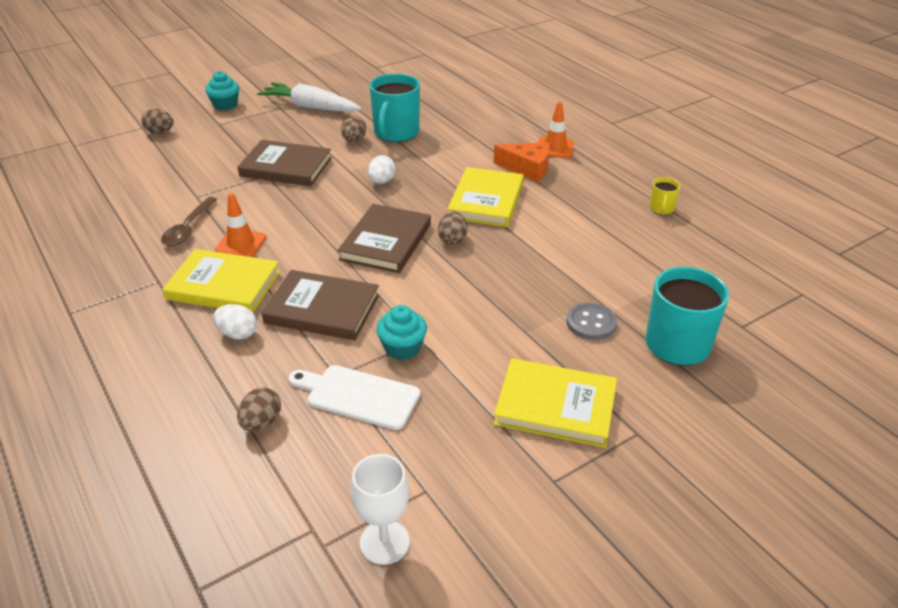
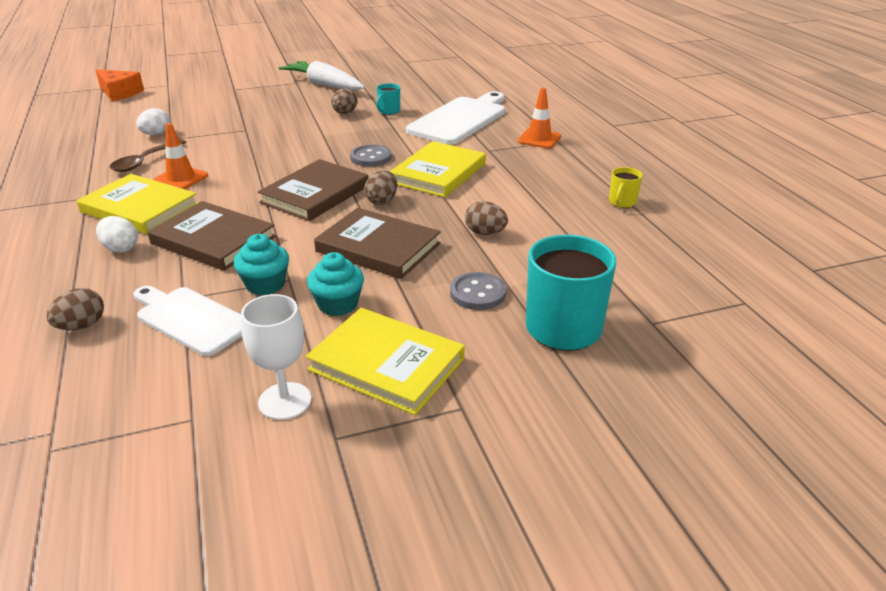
camera: 15 degrees right, 5 degrees down
(160, 132) = (179, 90): brown egg -> brown egg (485, 233)
(225, 105) = (250, 76): turquoise cupcake -> turquoise cupcake (338, 304)
(286, 167) = (267, 126): brown book -> brown book (378, 247)
(382, 181) = (347, 146): white egg -> white egg (156, 134)
(384, 542) = (112, 460): white goblet -> white goblet (285, 401)
(396, 133) = (389, 111): turquoise mug -> turquoise mug, size x0.47
(412, 191) = (371, 157): none -> grey button
(470, 134) = (460, 119): none -> white cutting board
(527, 168) = (499, 152): orange cheese -> orange cheese (119, 93)

